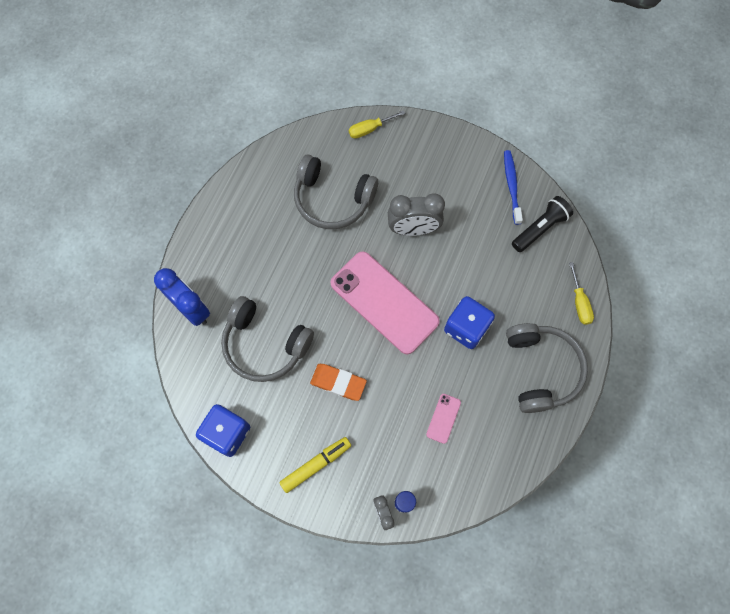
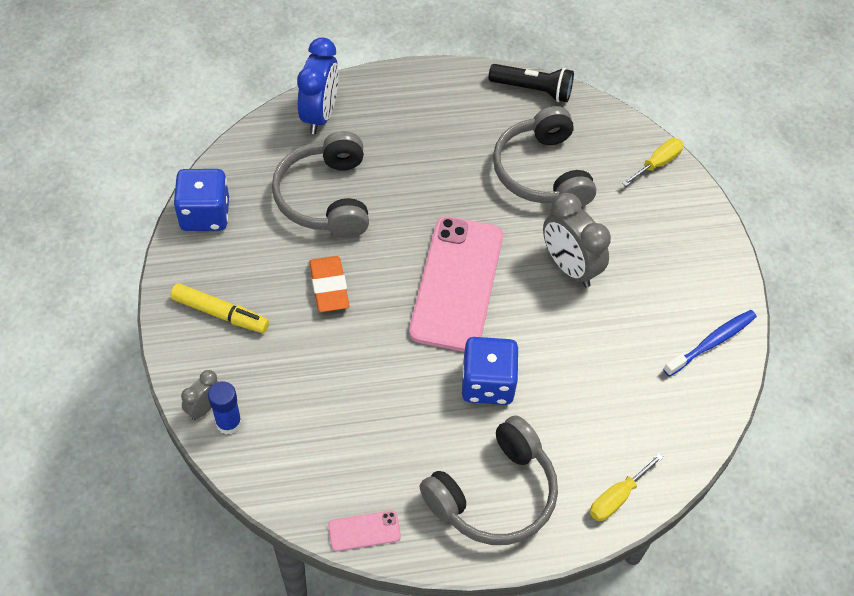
camera: 55 degrees right, 15 degrees down
(370, 129) = (657, 163): yellow screwdriver -> yellow screwdriver turned 105 degrees clockwise
(443, 418) = (358, 415): pink phone -> pink phone (364, 531)
(540, 228) = (681, 402): black flashlight -> black flashlight (533, 90)

